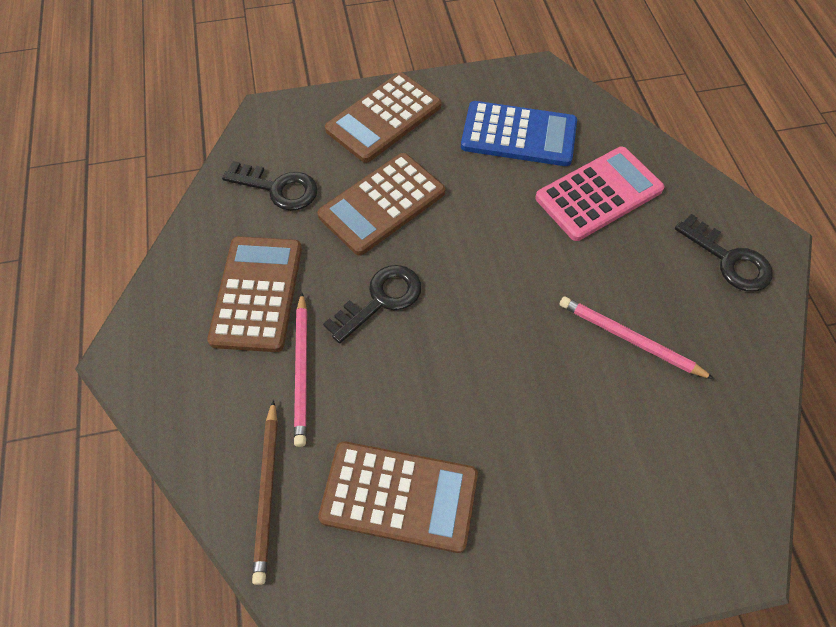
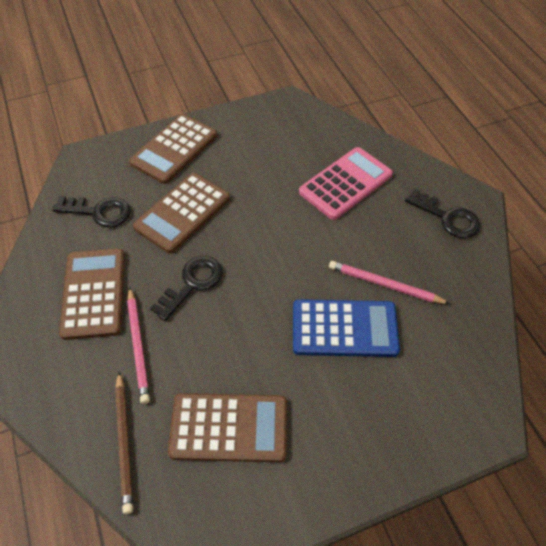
camera: 10 degrees left, 5 degrees down
(518, 135) = (279, 148): blue calculator -> blue calculator (344, 329)

